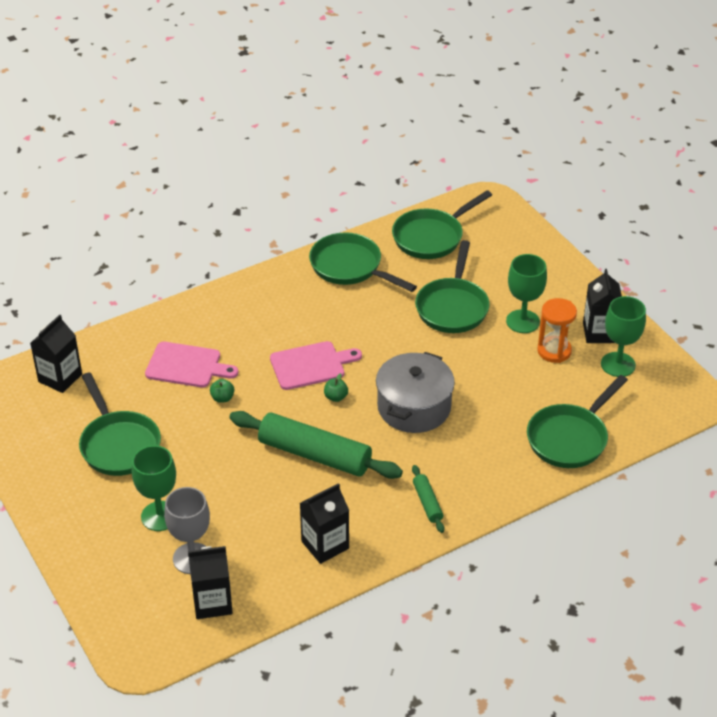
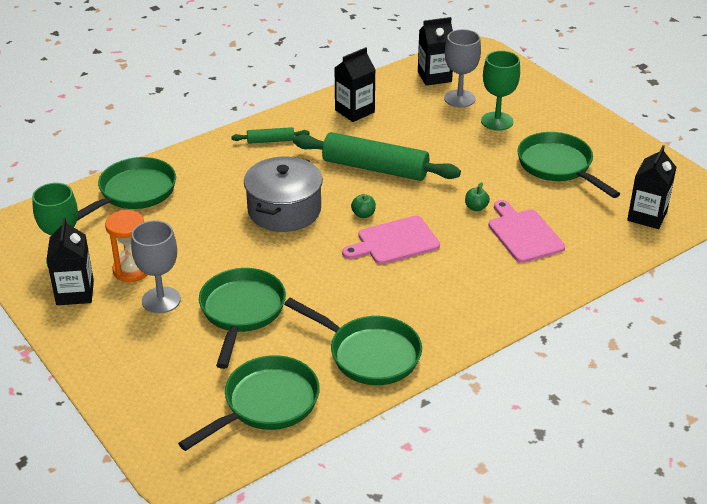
camera: 175 degrees right, 5 degrees down
(187, 366) = (524, 234): pink cutting board -> pink cutting board turned 60 degrees clockwise
(427, 503) = (270, 140): green rolling pin -> green rolling pin turned 75 degrees counterclockwise
(522, 321) = (161, 300): green goblet -> grey goblet

